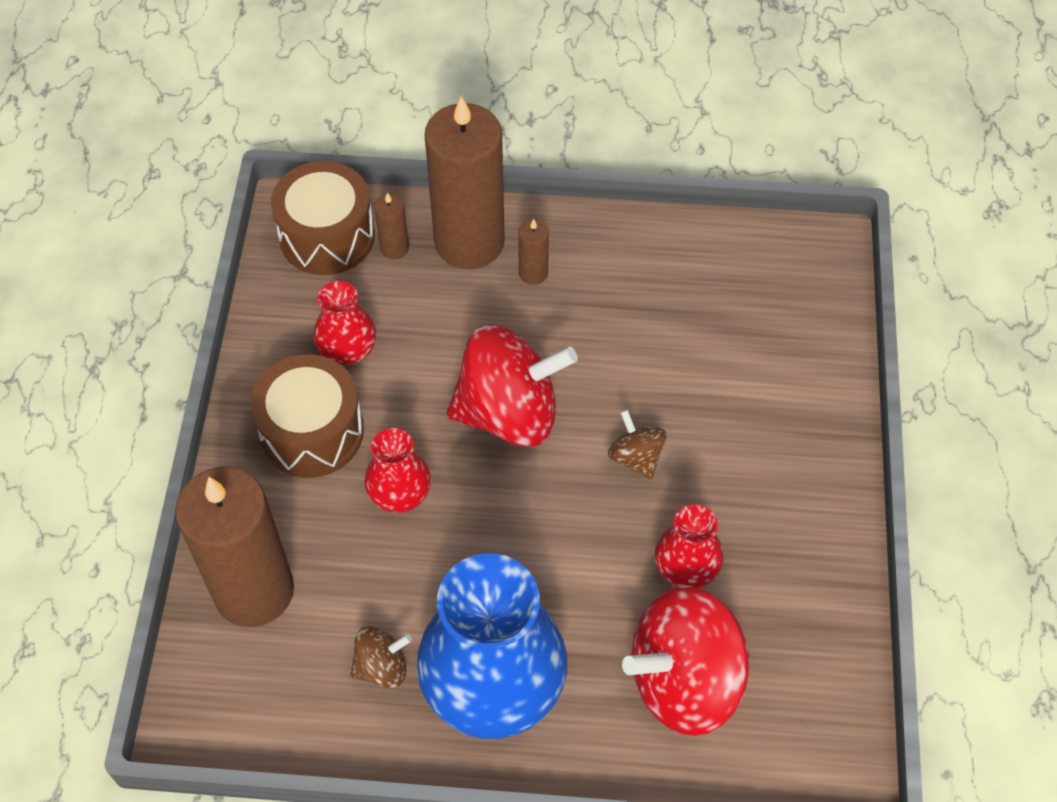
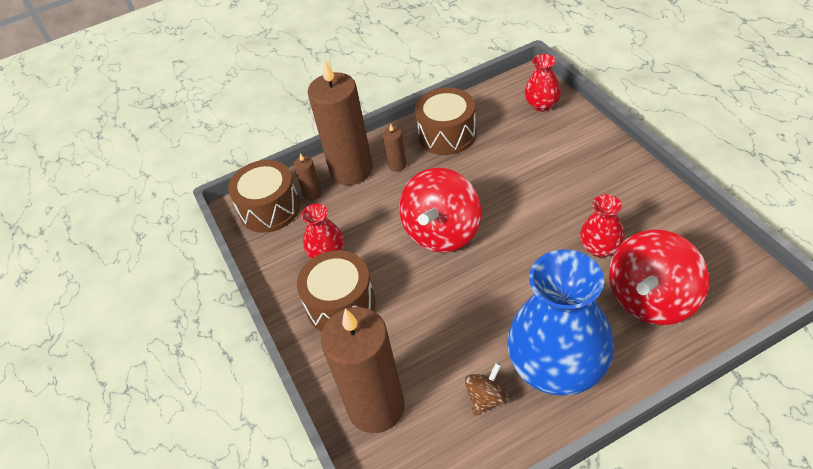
camera: 25 degrees left, 10 degrees down
(400, 494) = (418, 305): red vase -> red vase (542, 105)
(509, 413) = (442, 232): red spinning top -> red spinning top turned 150 degrees clockwise
(636, 266) = (447, 135): none -> brown drum
(636, 457) = (526, 214): brown spinning top -> none

